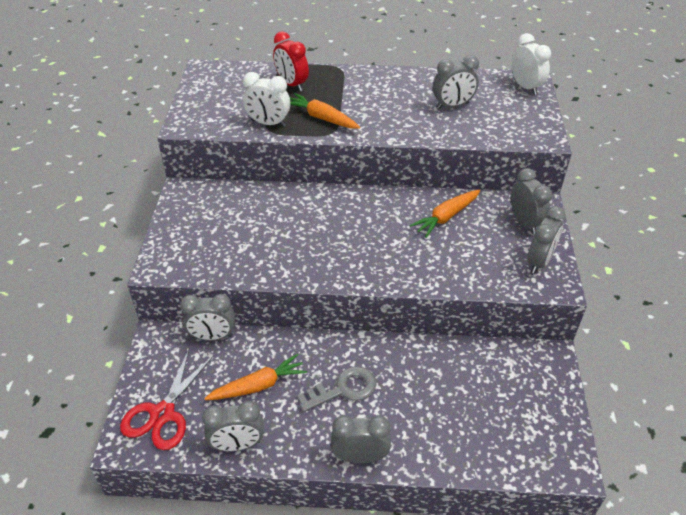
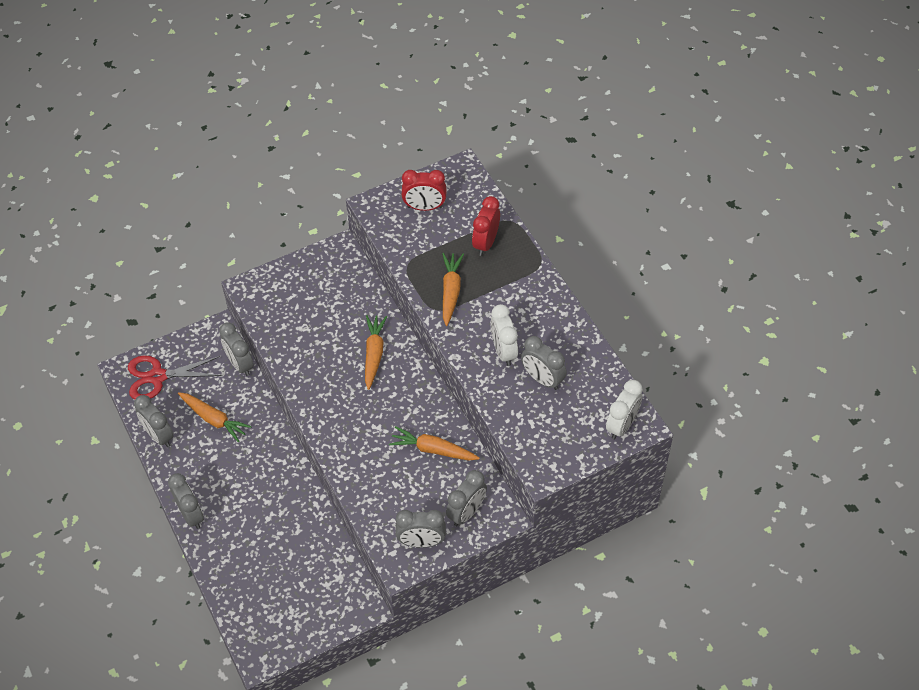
camera: 60 degrees right, 10 degrees up
(220, 100) = (424, 207): none -> red clock
(268, 123) = (416, 259): white clock -> white clock (503, 351)
(316, 213) = (374, 354): none -> orange carrot
(343, 389) = (242, 475): grey key -> none

